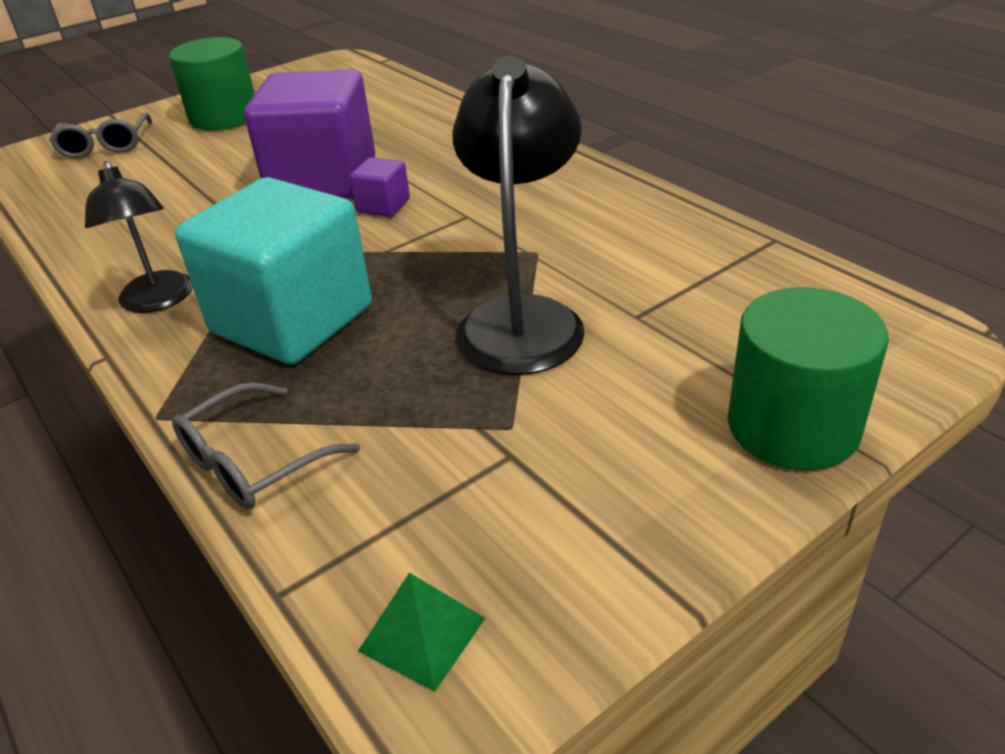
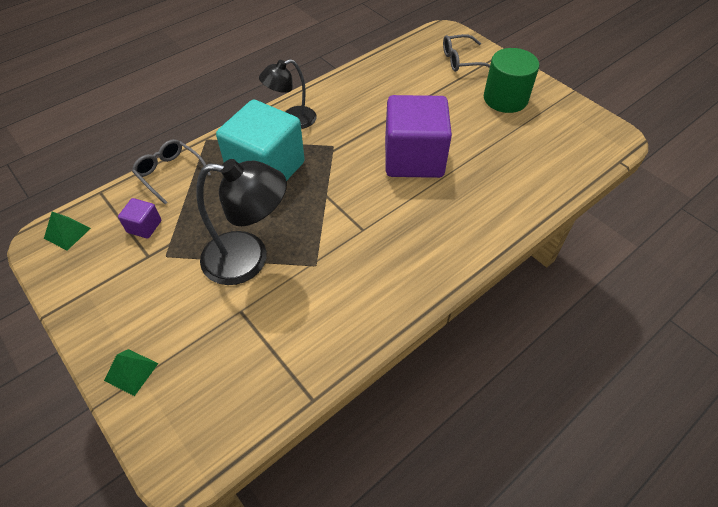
camera: 85 degrees right, 15 degrees up
(383, 206) = (378, 189): purple cube -> purple cube (144, 226)
(792, 426) = (131, 371): green cylinder -> green pyramid

